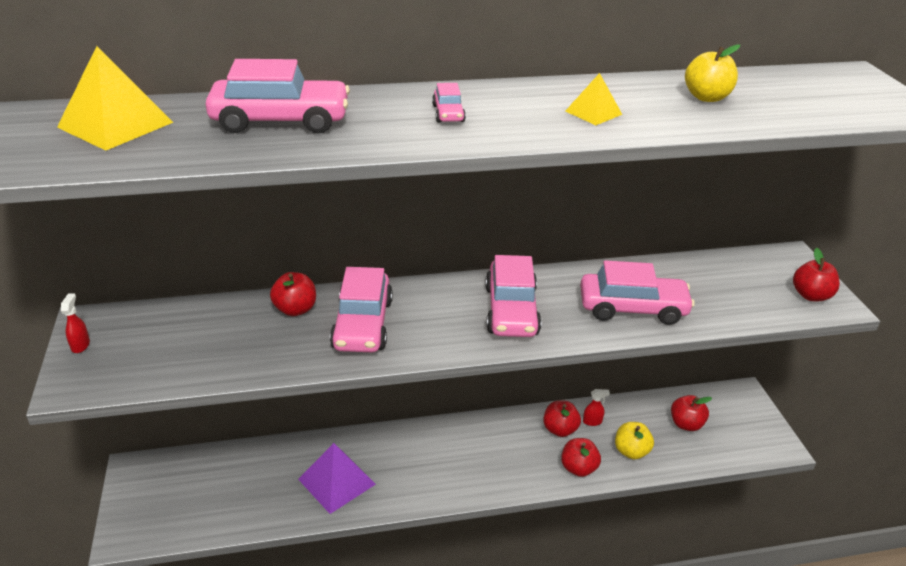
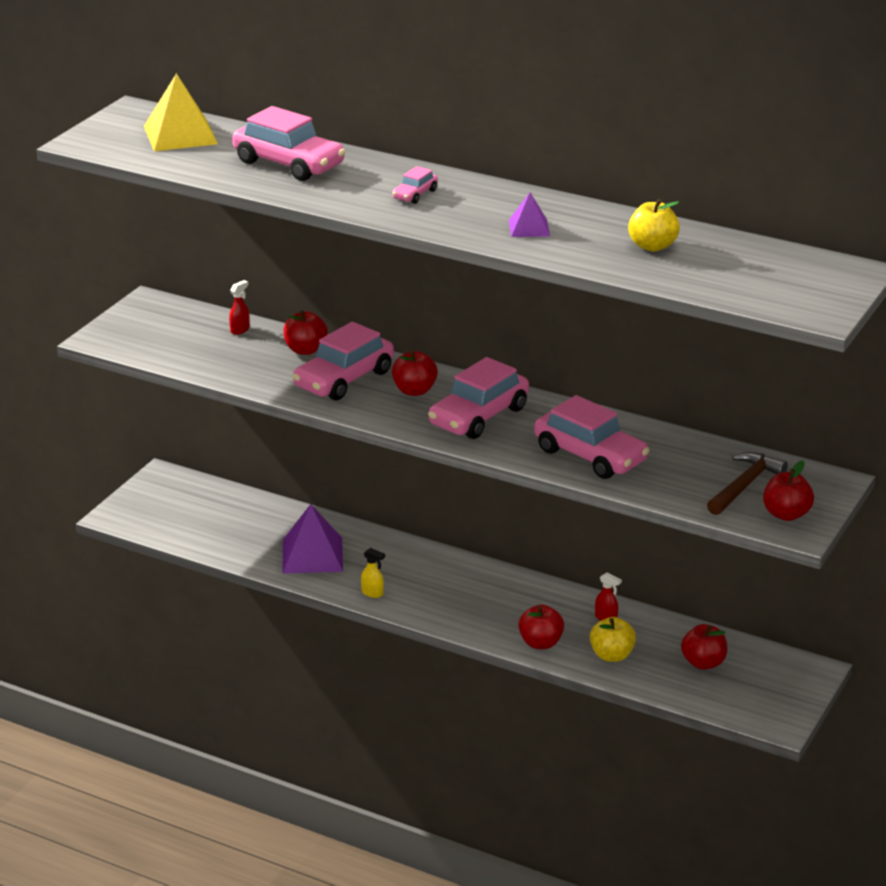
camera: 40 degrees right, 5 degrees down
(80, 345) = (129, 316): red spray bottle -> red spray bottle (240, 330)
(419, 492) = (372, 593): none -> yellow spray bottle
(560, 429) = (564, 609): red apple -> red apple (414, 390)
(593, 112) = (529, 228): yellow pyramid -> purple pyramid
(754, 284) = (744, 485): none -> brown hammer

